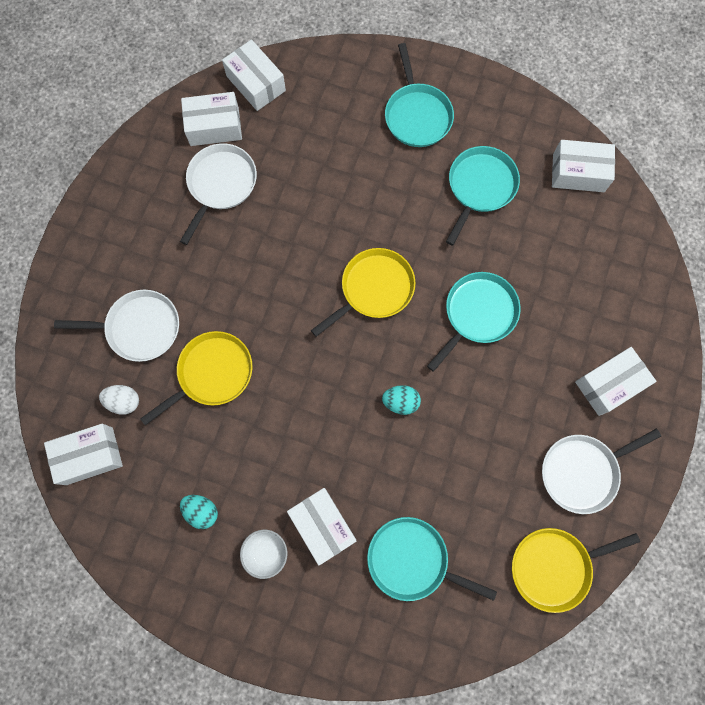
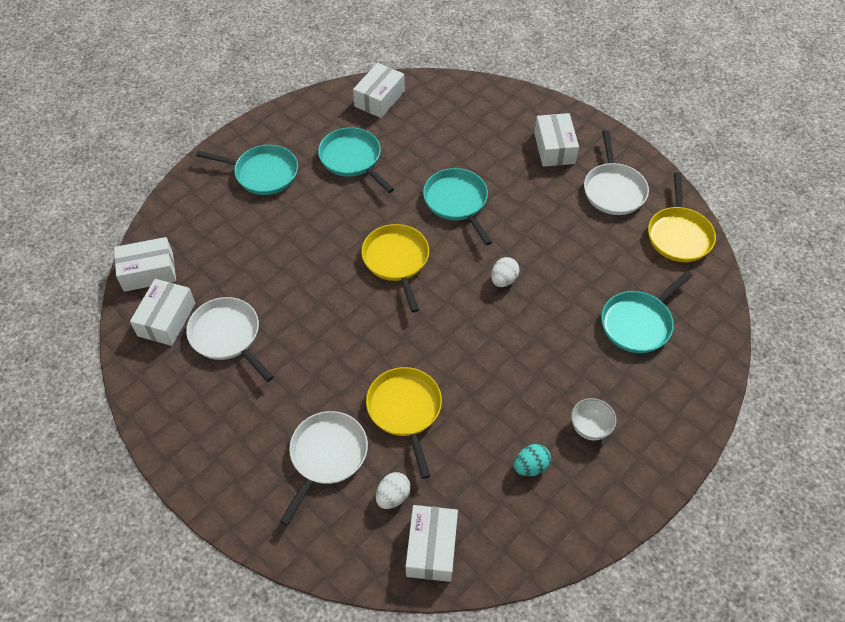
camera: 65 degrees left, 20 degrees down
(322, 525) = (584, 375): white box -> none
(400, 402) = (503, 280): turquoise egg -> white egg

